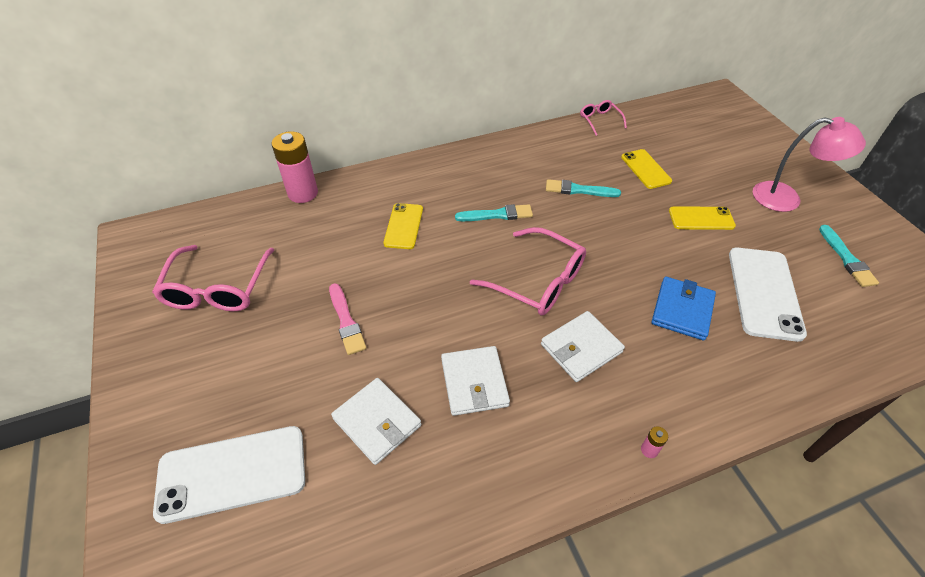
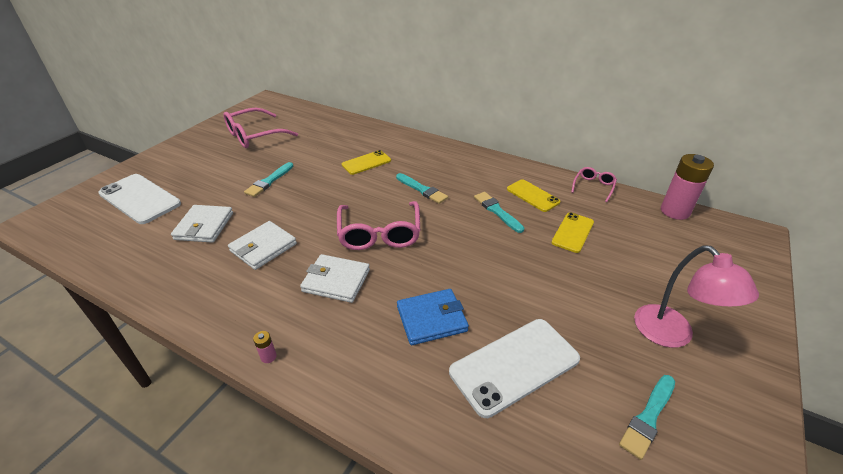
camera: 50 degrees right, 10 degrees down
(303, 193) = (351, 122): pink battery -> pink battery (675, 211)
(346, 321) = (269, 181): pink brush -> turquoise brush
(701, 218) = (557, 287): yellow phone -> yellow phone (532, 195)

